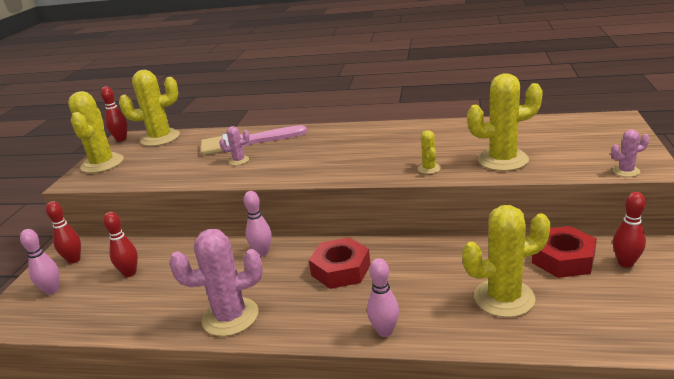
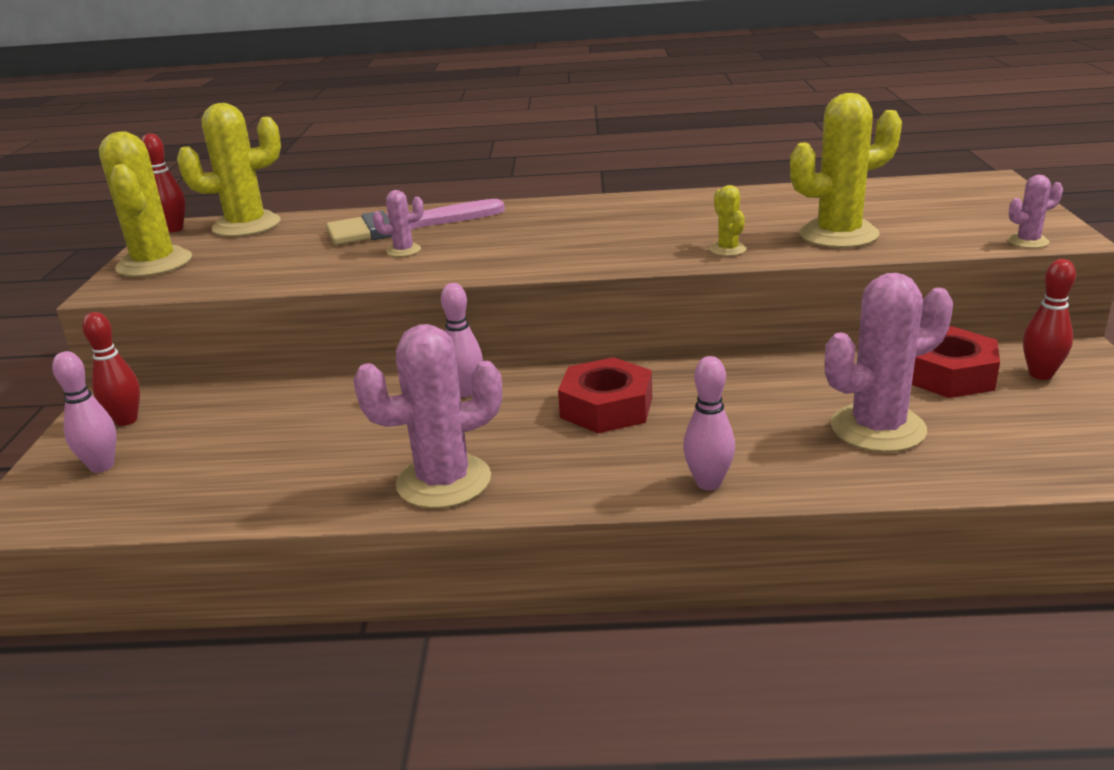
camera: 10 degrees left, 0 degrees up
(130, 273) = (239, 433): red bowling pin -> none
(504, 298) = (877, 428): yellow cactus -> pink cactus

